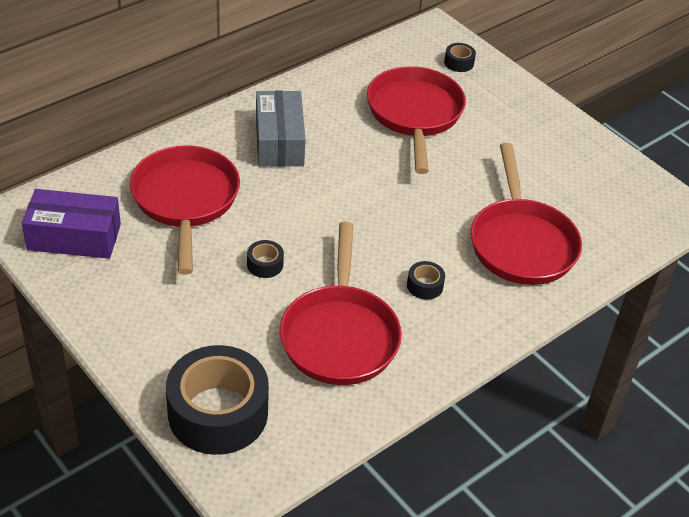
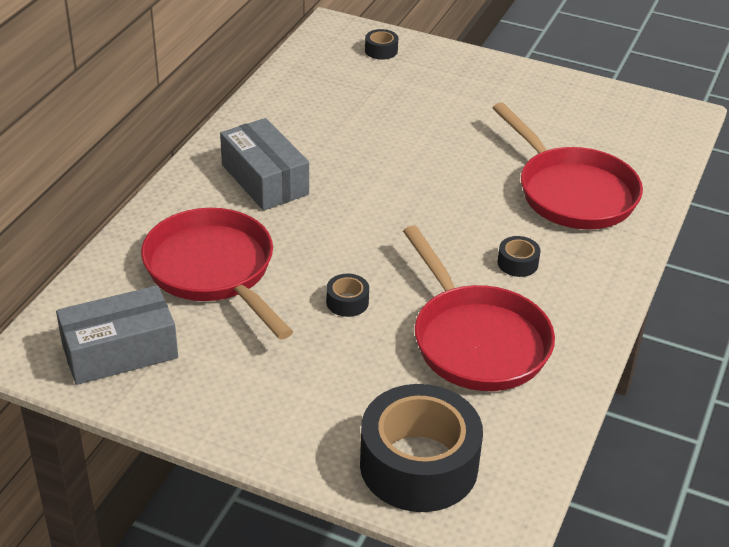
camera: 25 degrees left, 5 degrees down
(74, 237) = (120, 351): purple box -> grey box
(415, 115) = (378, 111): red pan -> none

